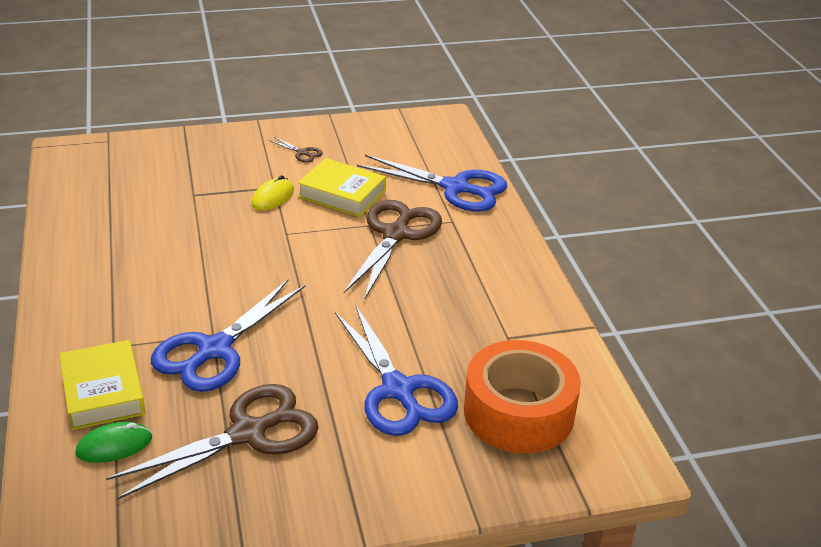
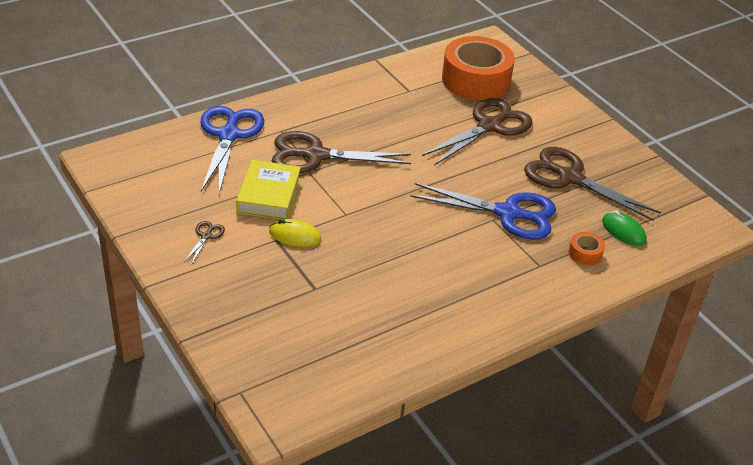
camera: 110 degrees left, 5 degrees up
(103, 391) = (585, 253): yellow book -> orange tape
(398, 390) = (489, 126): blue scissors -> brown scissors

